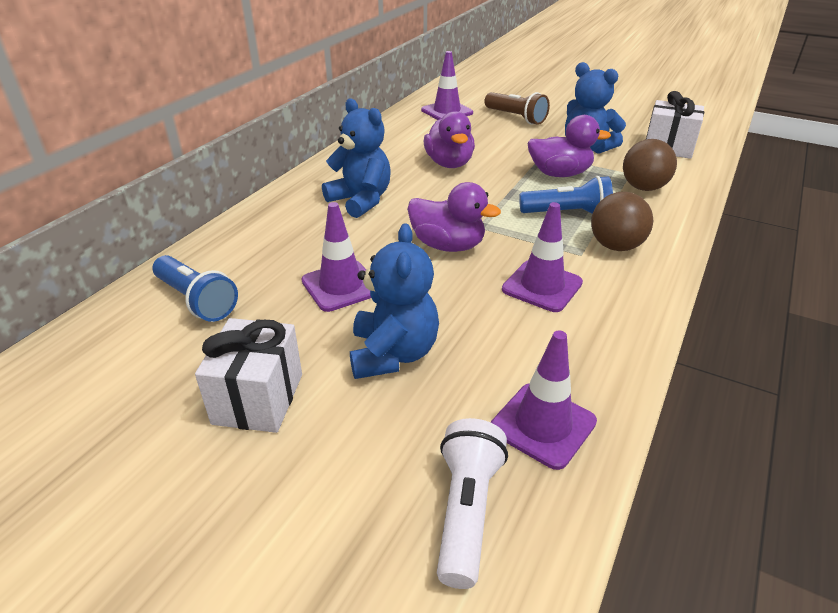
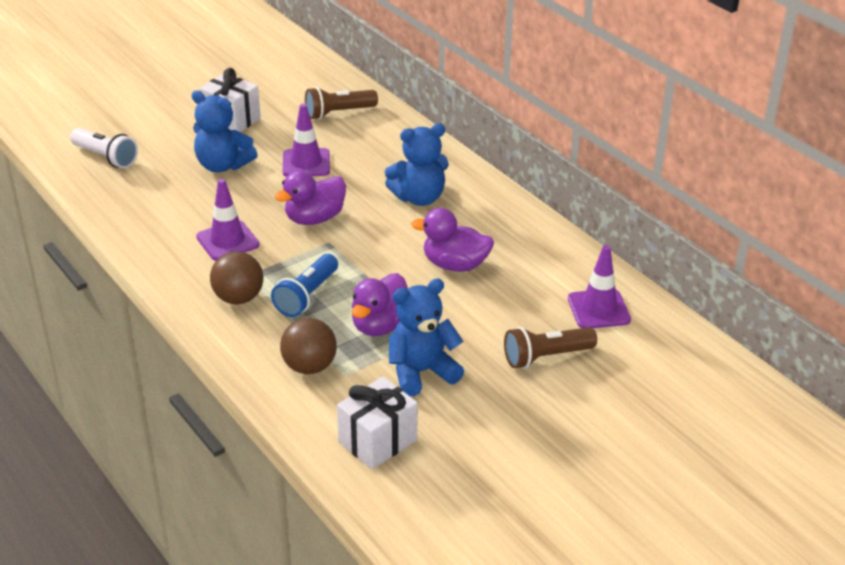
camera: 115 degrees right, 0 degrees up
(196, 300) = (338, 113): blue flashlight -> brown flashlight
(543, 425) = (123, 194): purple traffic cone -> none

